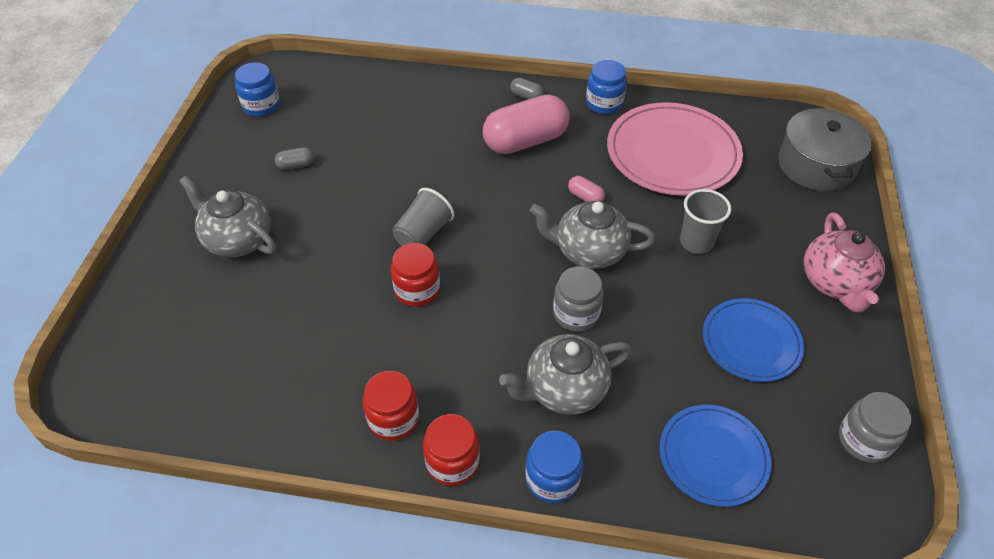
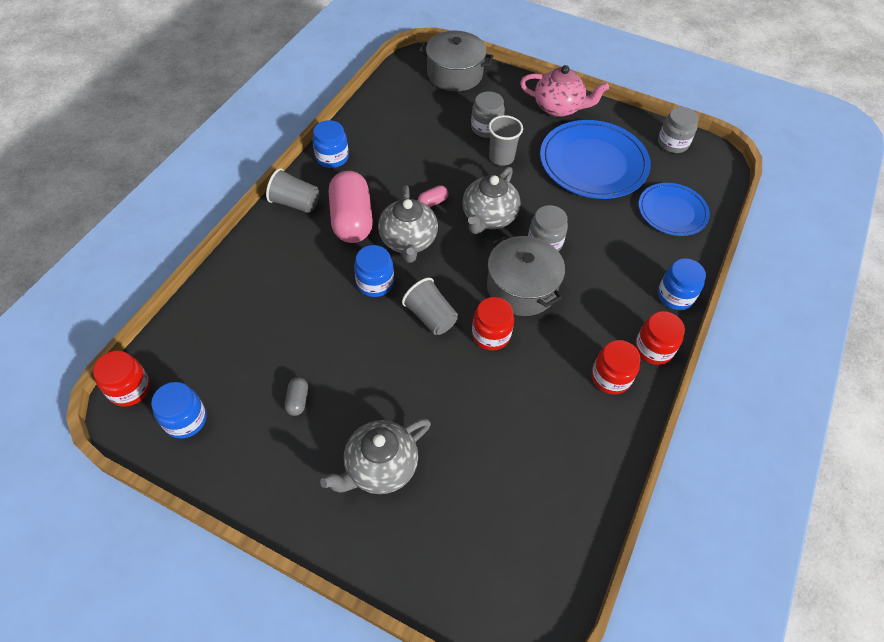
camera: 75 degrees left, 5 degrees up
(283, 67) = (130, 389): none -> red jar
(450, 180) = (375, 283): none -> blue jar
(495, 304) = (521, 288): none -> grey pot
(526, 96) = (295, 203): grey capsule -> grey cup
(564, 389) = (607, 269): grey teapot -> grey teapot (408, 241)
(672, 153) = (409, 138): pink plate -> none
(739, 216) = (486, 128): none -> grey jar
(751, 342) = (593, 163): blue plate -> blue plate, size x1.64

